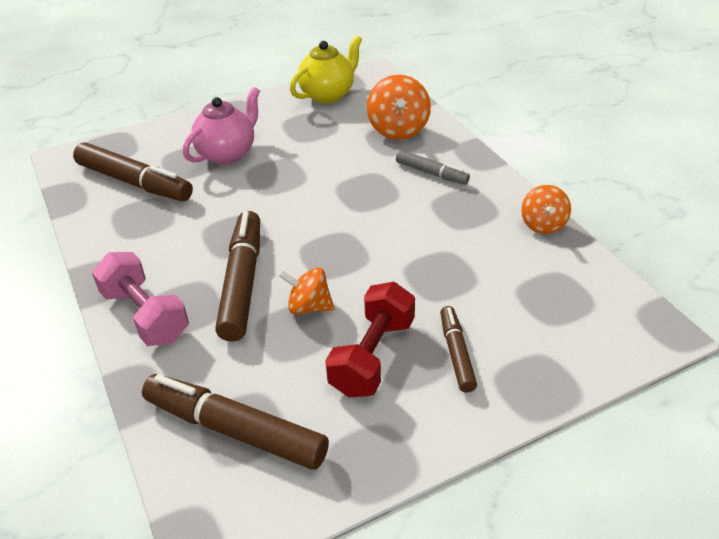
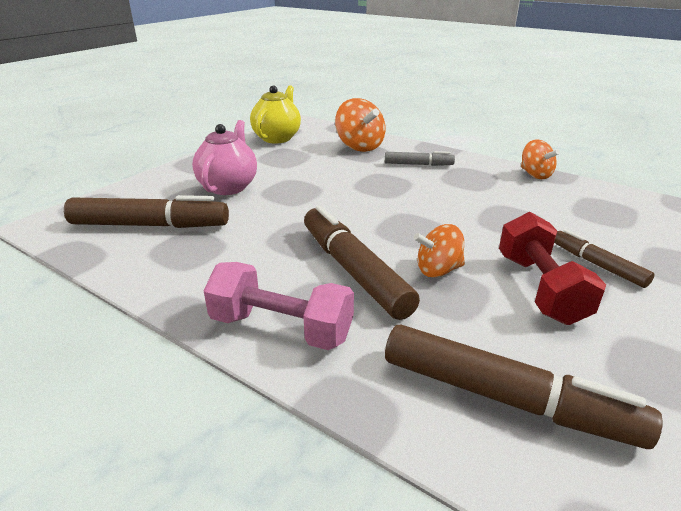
camera: 30 degrees left, 10 degrees down
(235, 430) = (505, 398): brown marker -> brown marker turned 150 degrees counterclockwise

